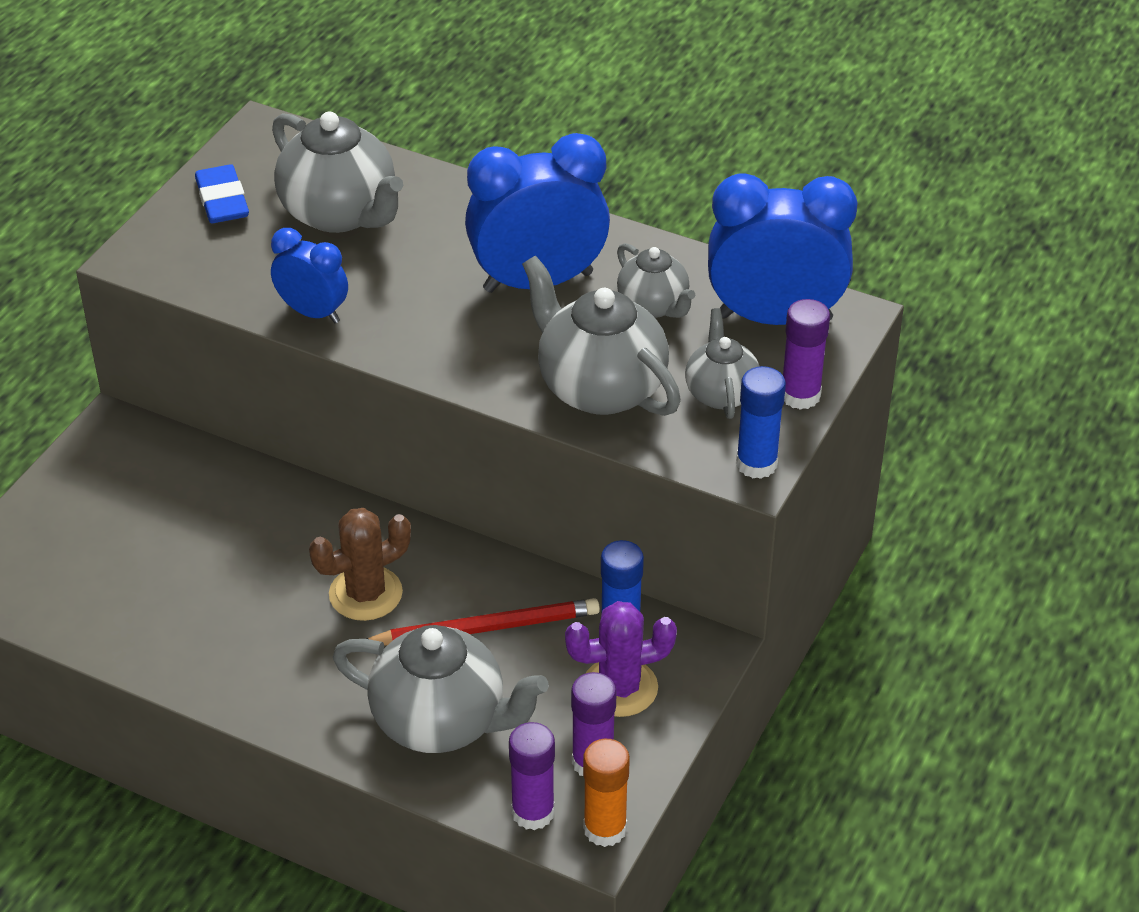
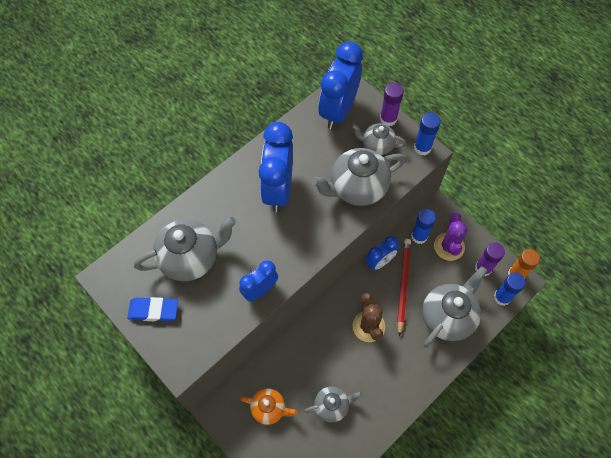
camera: 70 degrees left, 20 degrees up
(140, 490) = (269, 408): none -> orange teapot
(523, 577) = (379, 262): none -> blue clock
(533, 812) = (502, 297): purple glue stick -> blue glue stick
(653, 306) = (313, 151): grey teapot -> grey teapot (332, 406)

